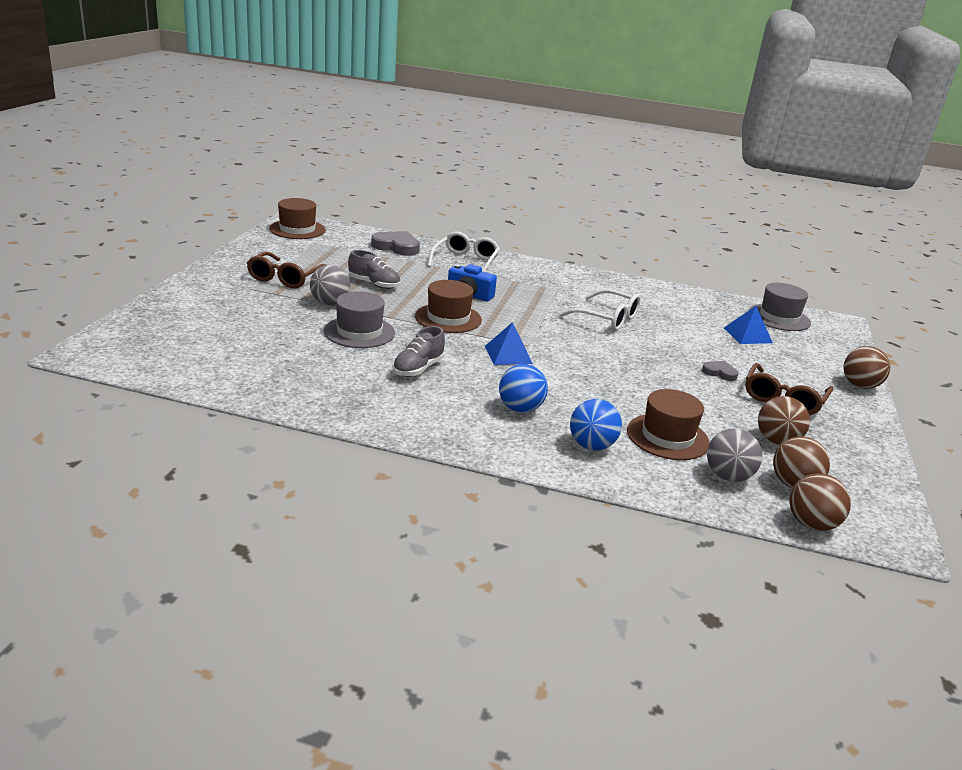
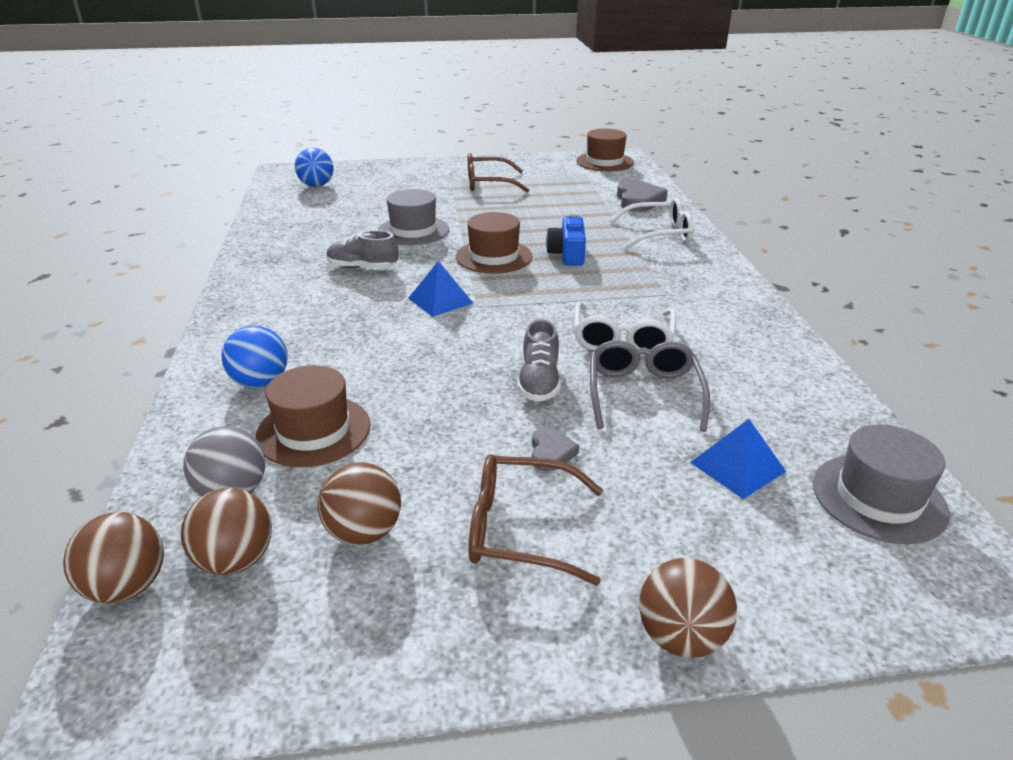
camera: 70 degrees right, 5 degrees up
(330, 303) = (460, 208): grey ball -> none
(374, 284) = (527, 213): grey shoe -> grey shoe (539, 382)
(520, 409) = (318, 329): blue ball -> blue ball (316, 185)
(671, 333) = (643, 393): none -> grey glasses

